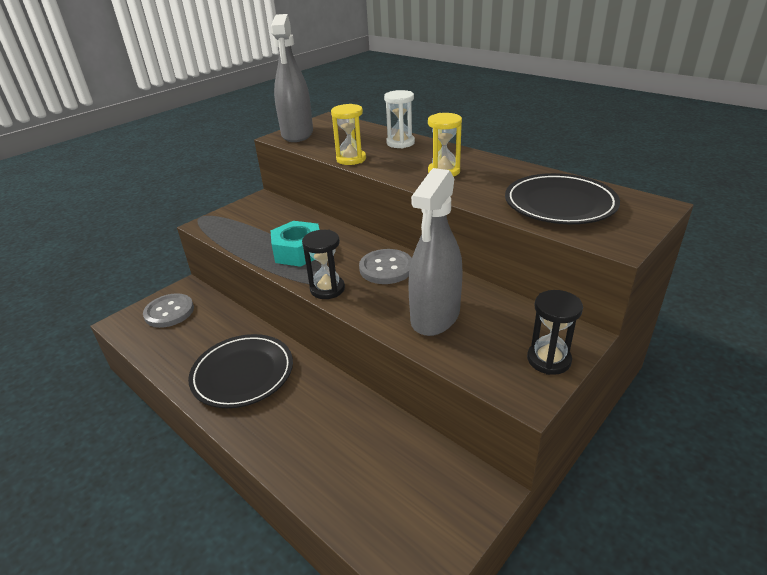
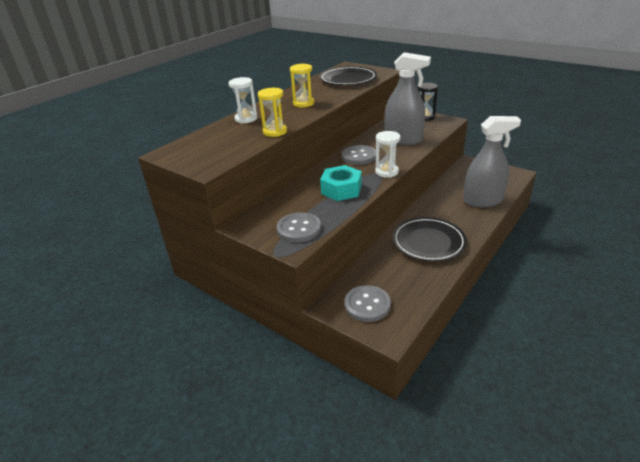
camera: 95 degrees left, 0 degrees up
(234, 226) = (299, 229): none -> grey button
(297, 134) = (203, 161): grey spray bottle -> grey spray bottle (482, 201)
(327, 289) = (386, 172): black hourglass -> white hourglass

